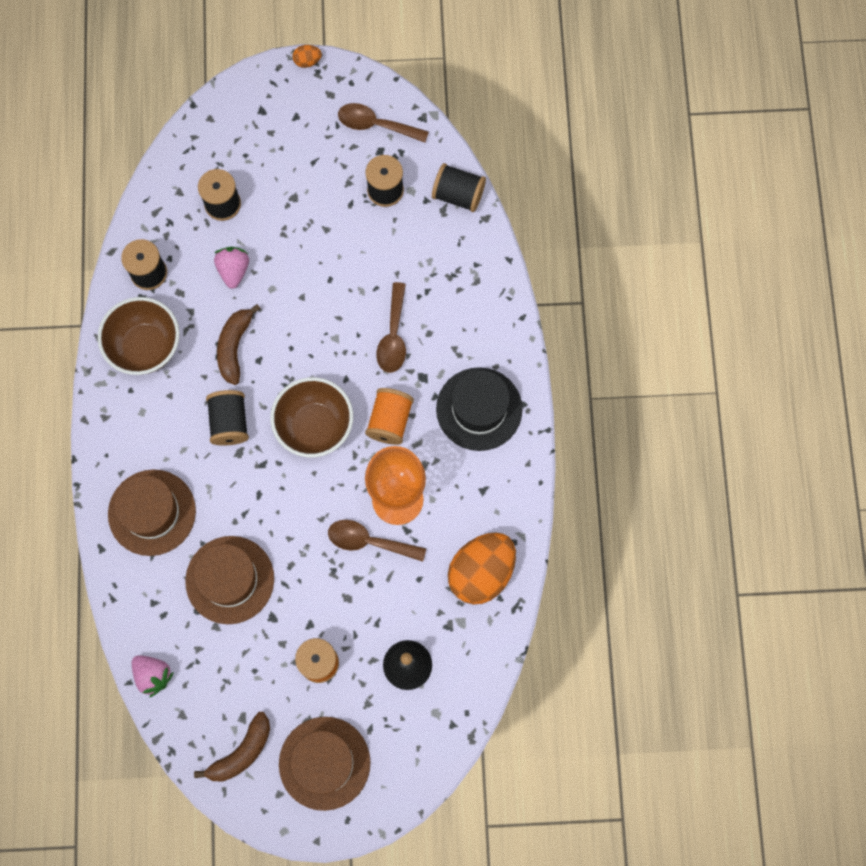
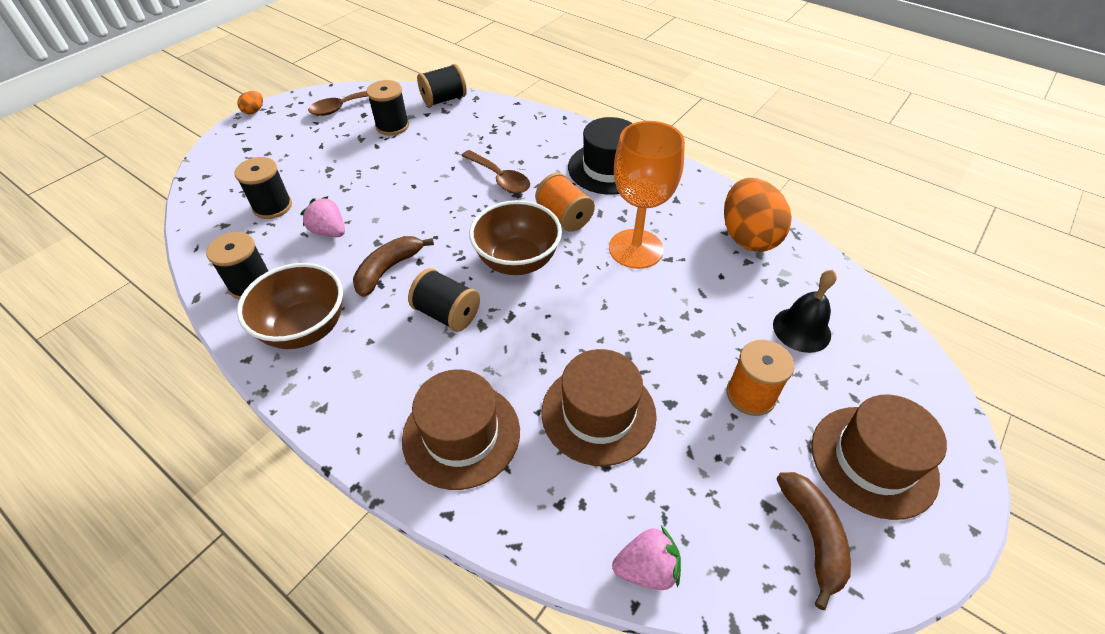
camera: 50 degrees left, 25 degrees down
(234, 347) = (388, 269): brown banana -> brown banana turned 75 degrees clockwise
(369, 541) = (657, 287): brown spoon -> none

